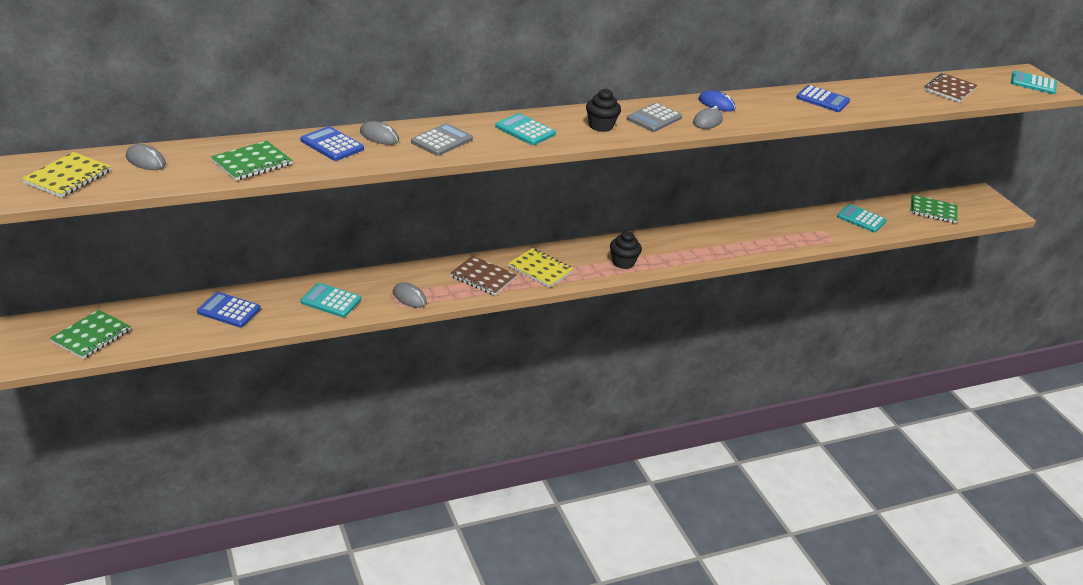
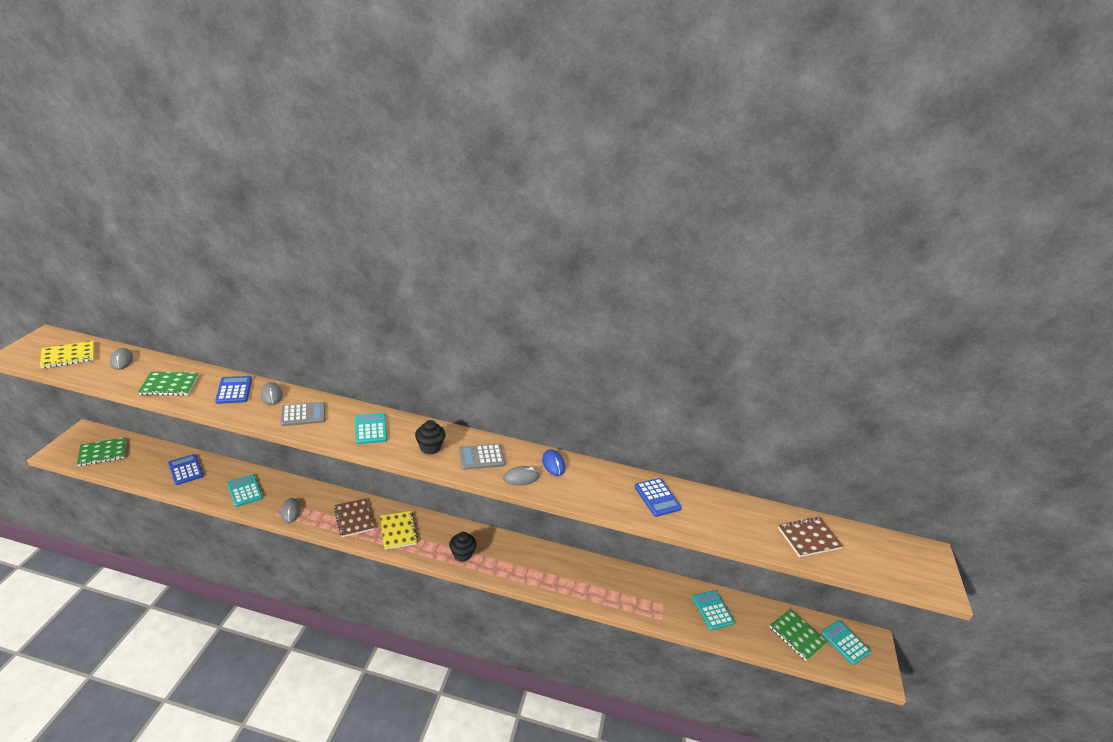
camera: 35 degrees right, 0 degrees up
(1033, 83) = (922, 569): turquoise calculator -> turquoise calculator (845, 642)

